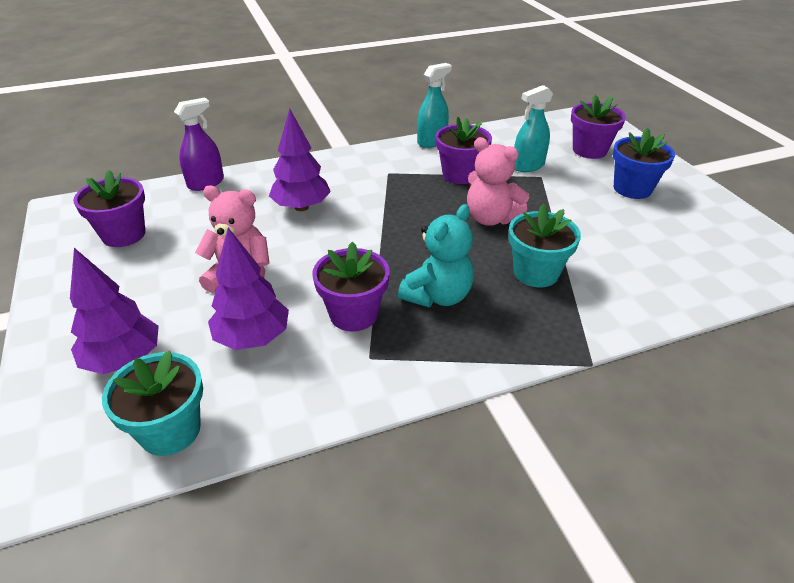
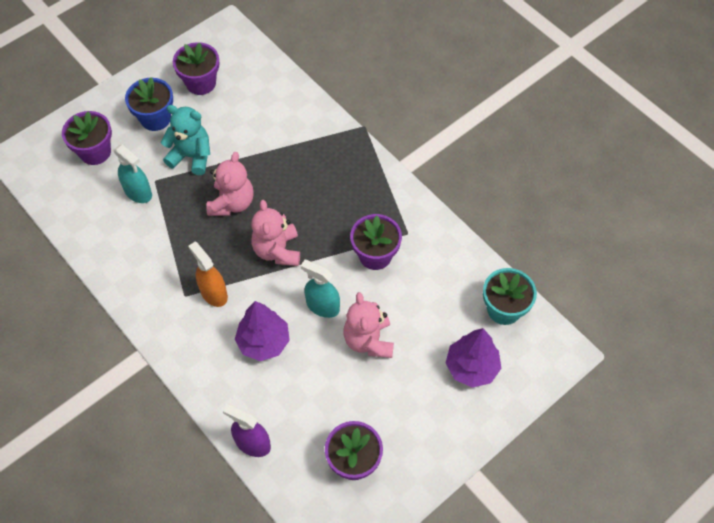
camera: 110 degrees left, 20 degrees up
(252, 338) = (421, 303): purple tree -> none
(380, 188) = (213, 293): none -> orange spray bottle
(408, 237) = (277, 250): none -> pink teddy bear
(432, 141) = (112, 278): turquoise spray bottle -> turquoise spray bottle (322, 306)
(438, 296) = (337, 213): turquoise teddy bear -> turquoise teddy bear (191, 156)
(460, 174) = (170, 239): purple flower pot -> purple flower pot (201, 83)
(536, 273) = (290, 164): turquoise flower pot -> none

